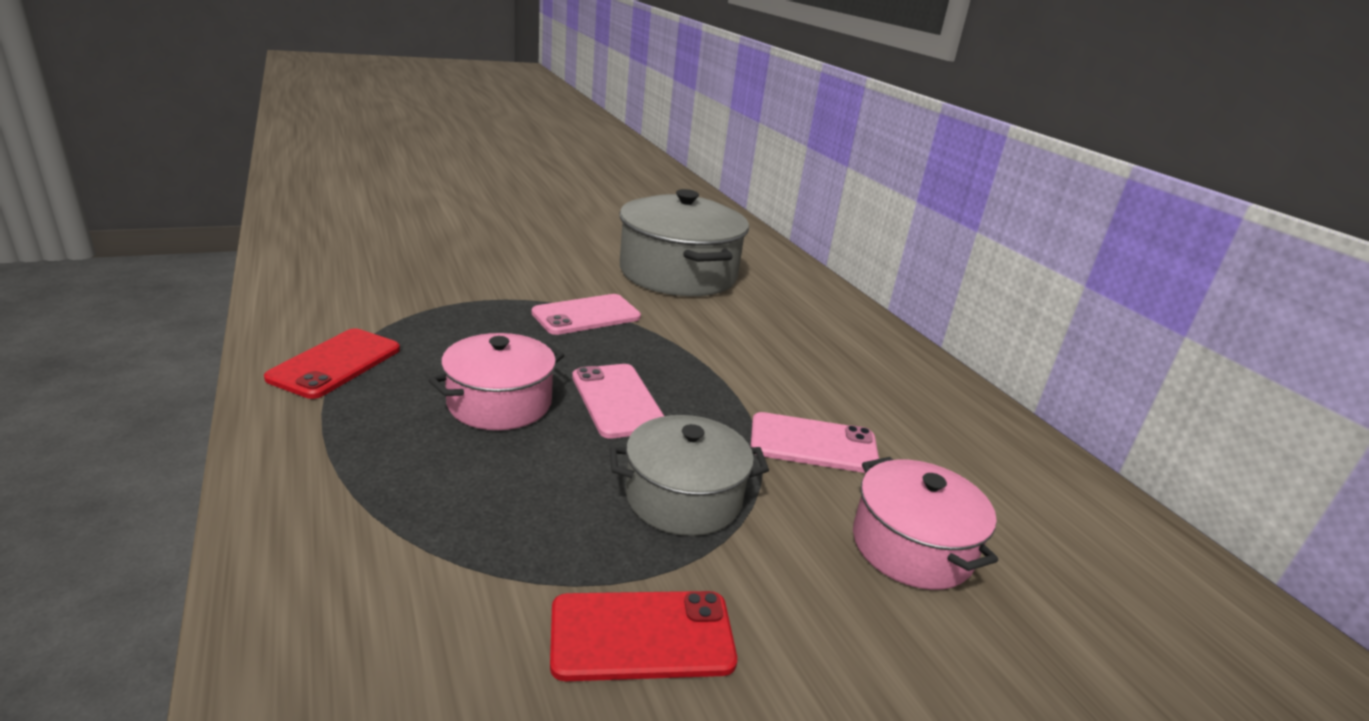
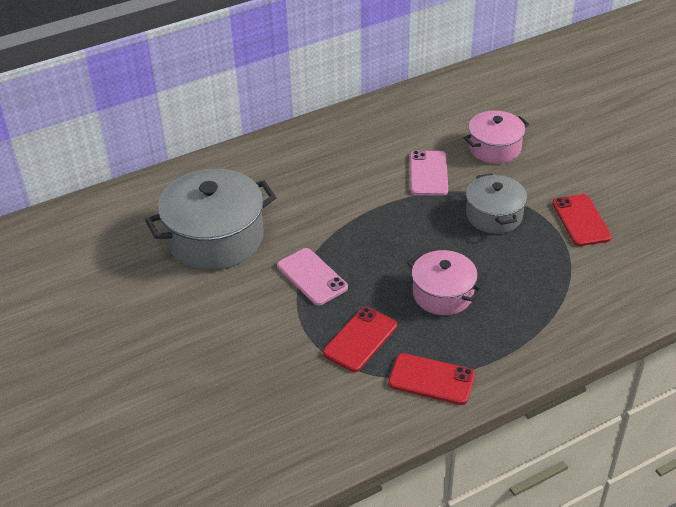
camera: 90 degrees left, 15 degrees up
(451, 328) = (360, 339): none -> red phone
(617, 401) = (418, 247): pink phone -> none

